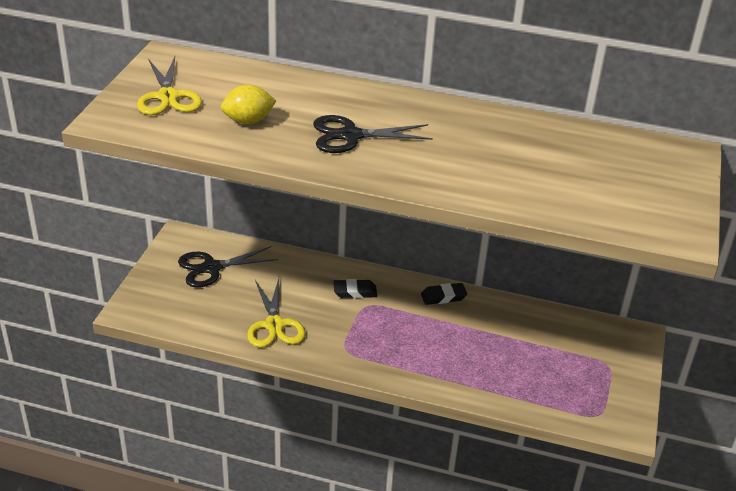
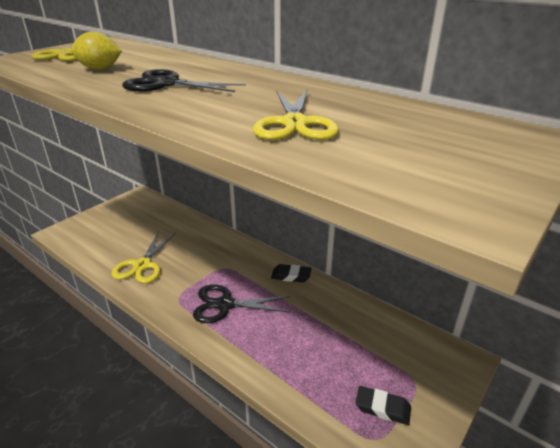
camera: 25 degrees right, 5 degrees down
(211, 268) = (138, 217): black scissors -> black scissors (225, 304)
(355, 292) = (223, 255): black eraser -> black eraser (382, 408)
(516, 172) = (294, 124): none -> yellow scissors

